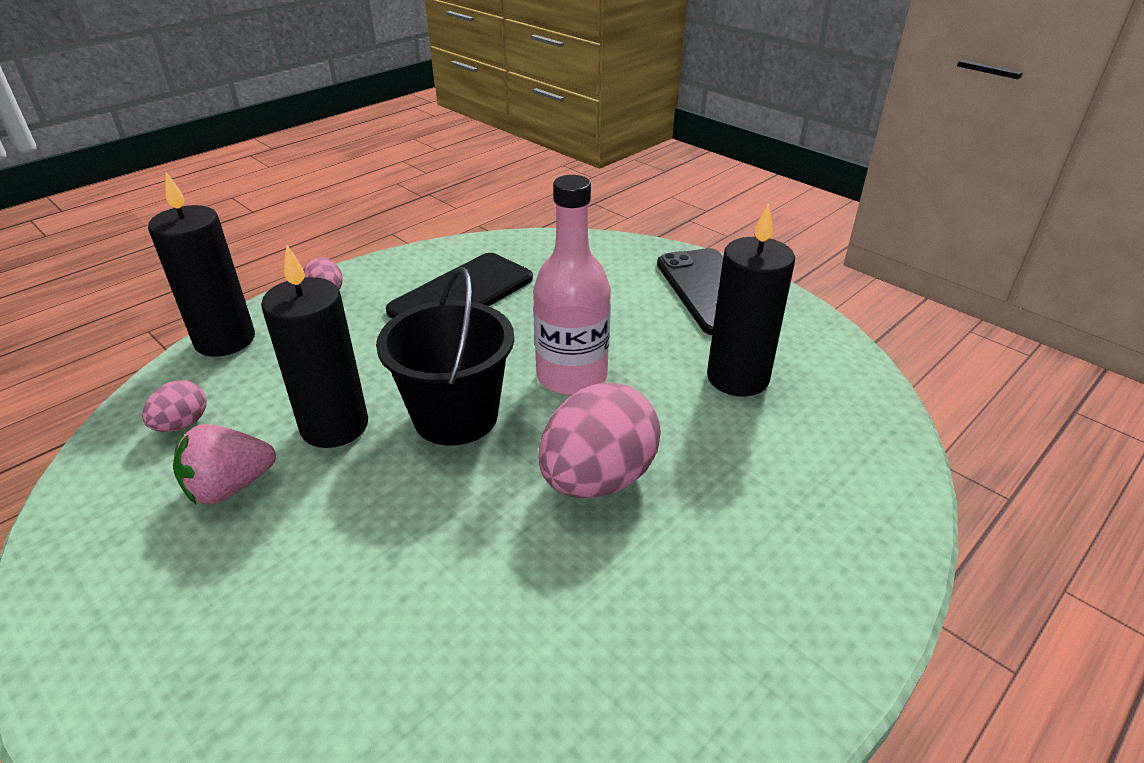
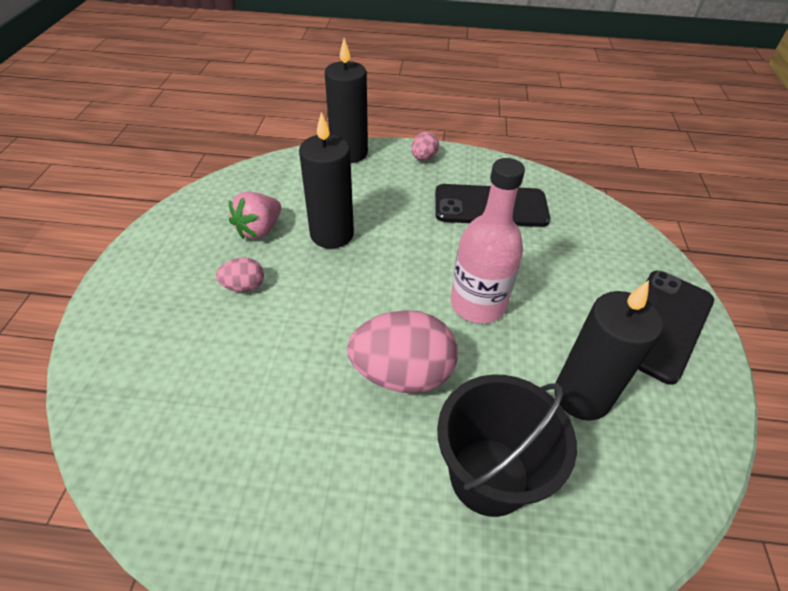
camera: 50 degrees right, 10 degrees up
(182, 424) = (282, 184): pink egg -> pink egg (244, 286)
(230, 487) = (259, 230): pink strawberry -> pink strawberry turned 75 degrees counterclockwise
(456, 416) = (387, 275): black bucket -> black bucket (489, 476)

